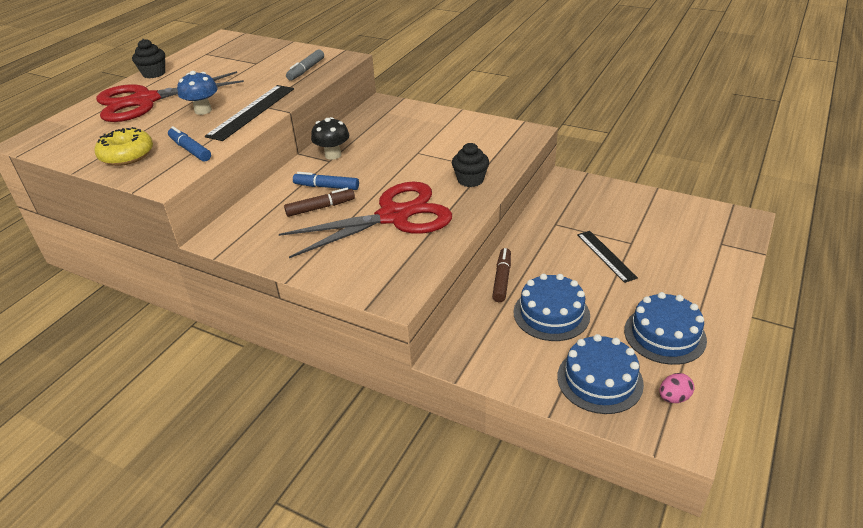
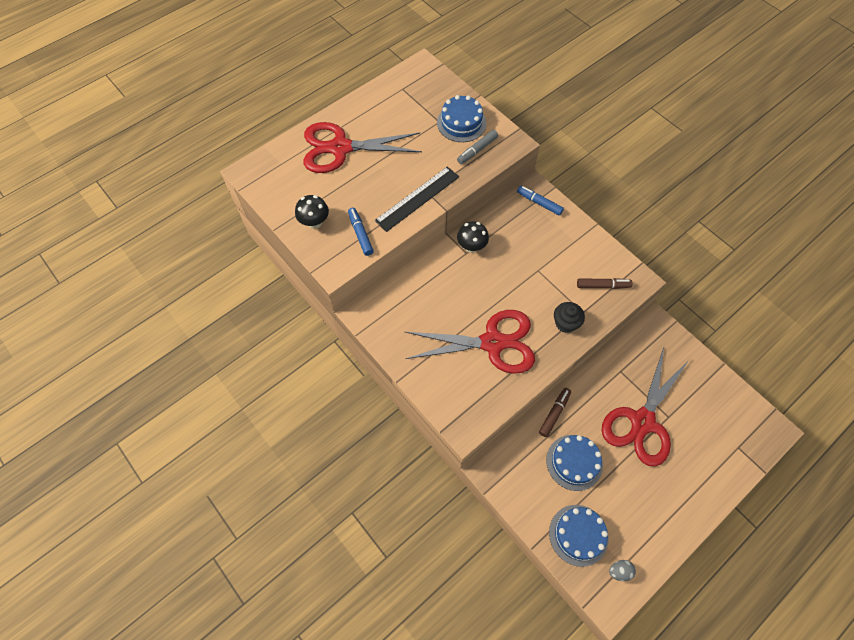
camera: 20 degrees right, 25 degrees up
(127, 155) = (314, 222): yellow donut -> black mushroom
(154, 73) = (354, 106): black cupcake -> none
(203, 110) = (381, 181): blue mushroom -> none
(320, 208) = (443, 310): brown marker -> brown marker (603, 286)
(326, 187) = (454, 286): blue marker -> blue marker (539, 203)
(606, 255) = (642, 422): black ruler -> red scissors
(664, 335) = (643, 516): blue cake -> blue cake (461, 123)
(673, 398) = (619, 571): pink egg -> grey egg

